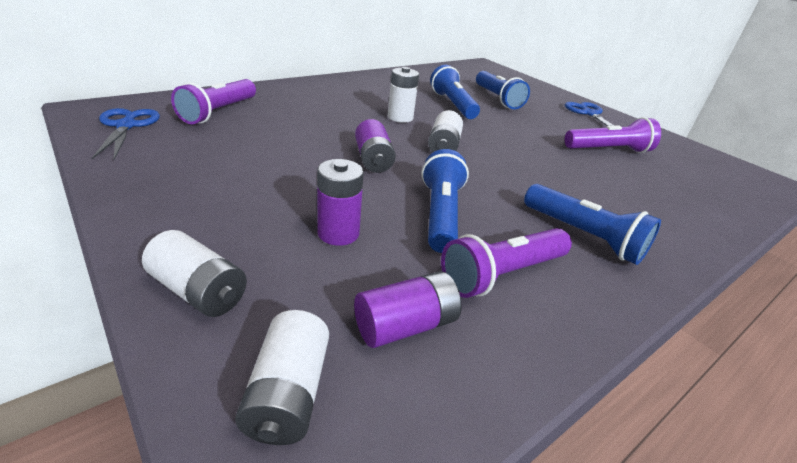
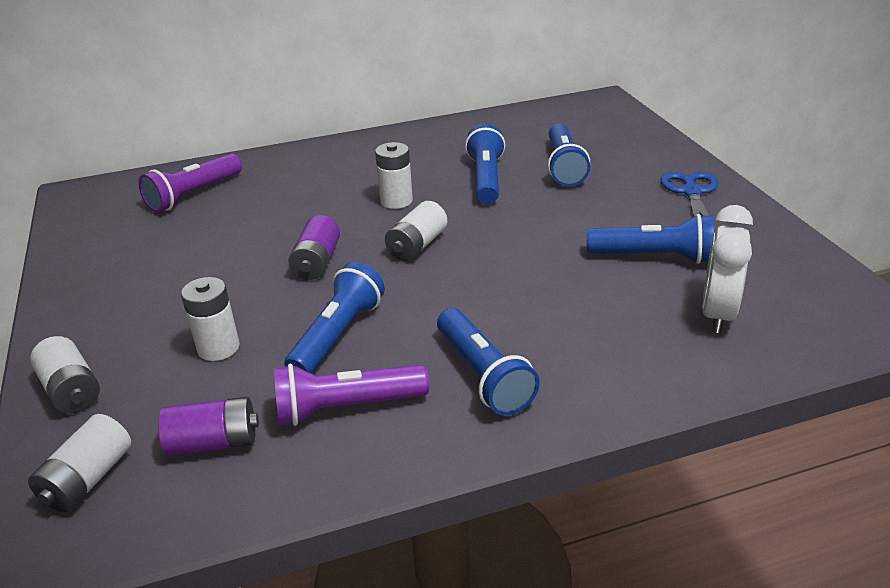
camera: 25 degrees right, 0 degrees up
(126, 126) = (97, 213): blue scissors -> none
(338, 233) = (218, 348): purple battery -> white battery
(608, 150) = (653, 257): purple flashlight -> blue flashlight
(683, 183) = (717, 314): none -> white clock

